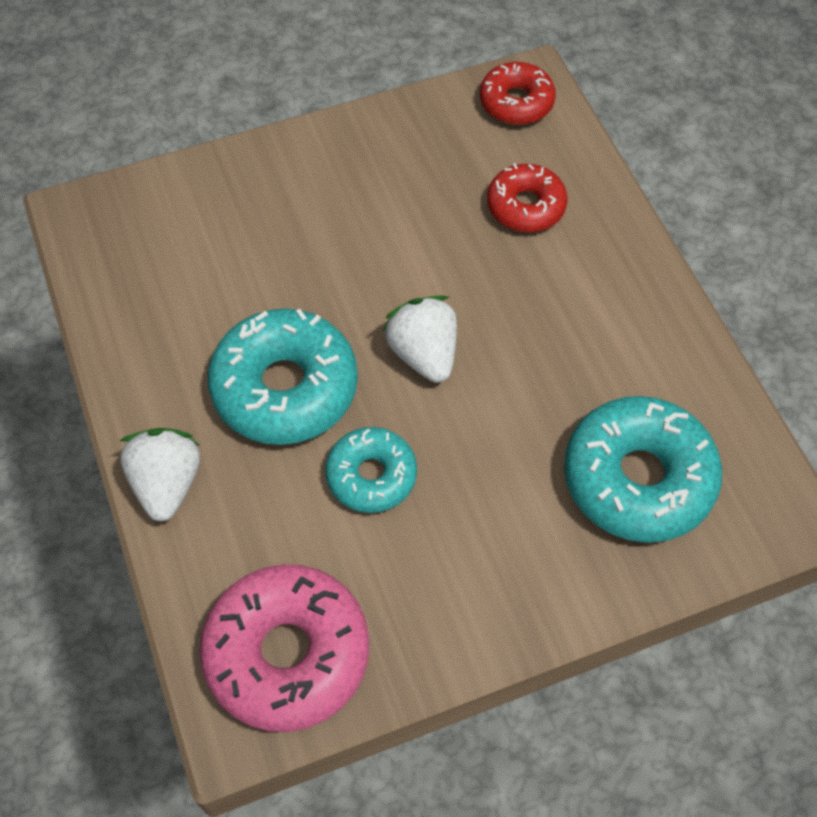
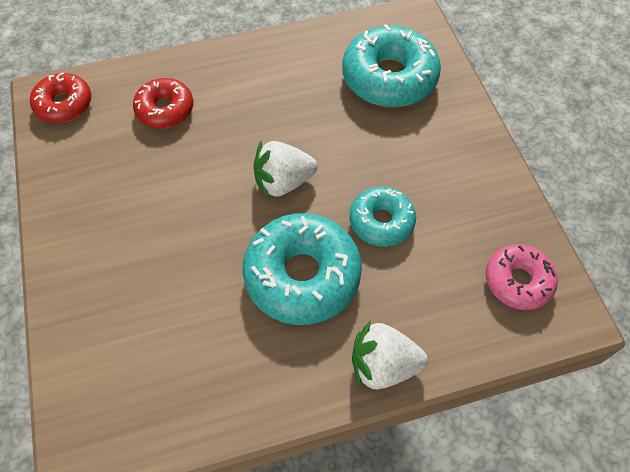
camera: 85 degrees left, 0 degrees up
(287, 654) = (517, 281): pink donut -> pink donut, size x0.59

